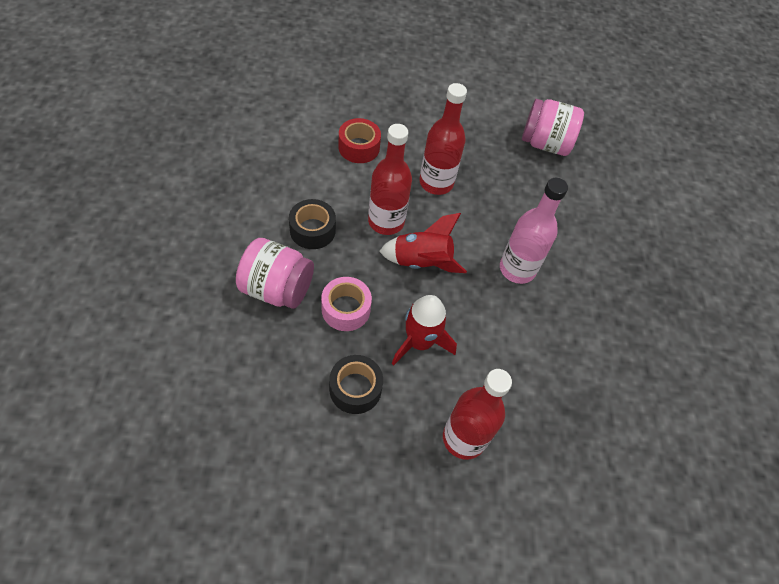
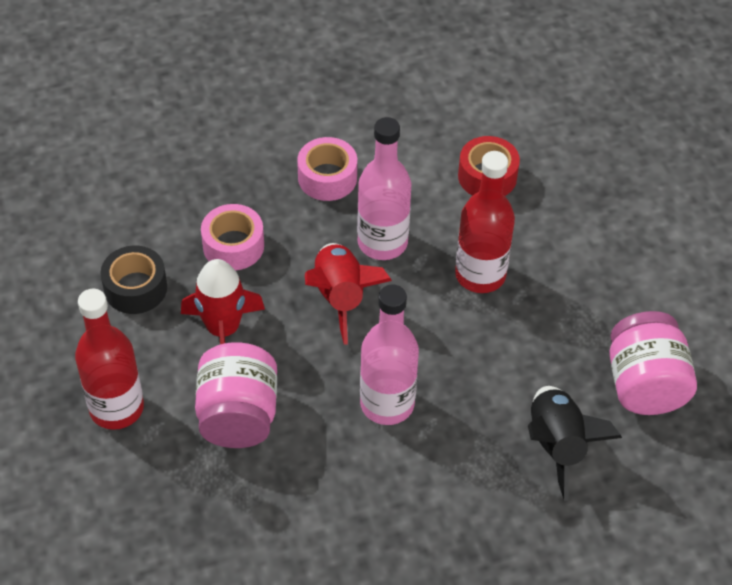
camera: 75 degrees right, 5 degrees down
(277, 289) = (229, 176): pink jar -> pink jar (238, 415)
(312, 230) = (327, 178): black tape -> pink tape
(386, 221) = (382, 242): red bottle -> pink bottle
(574, 198) = (557, 445): none -> black rocket

